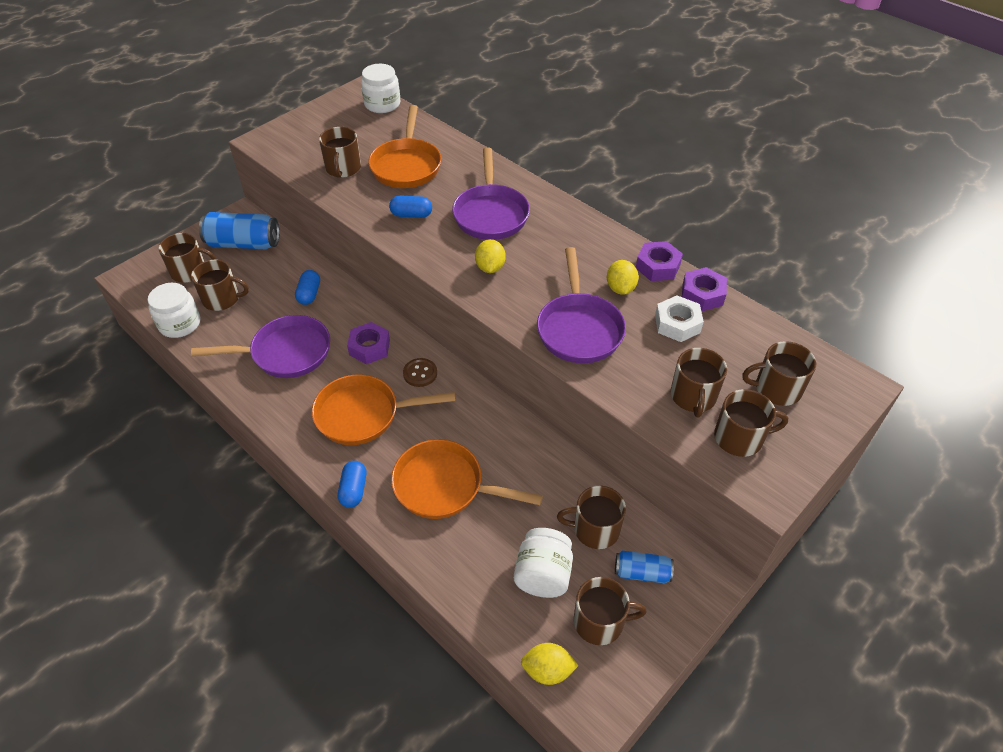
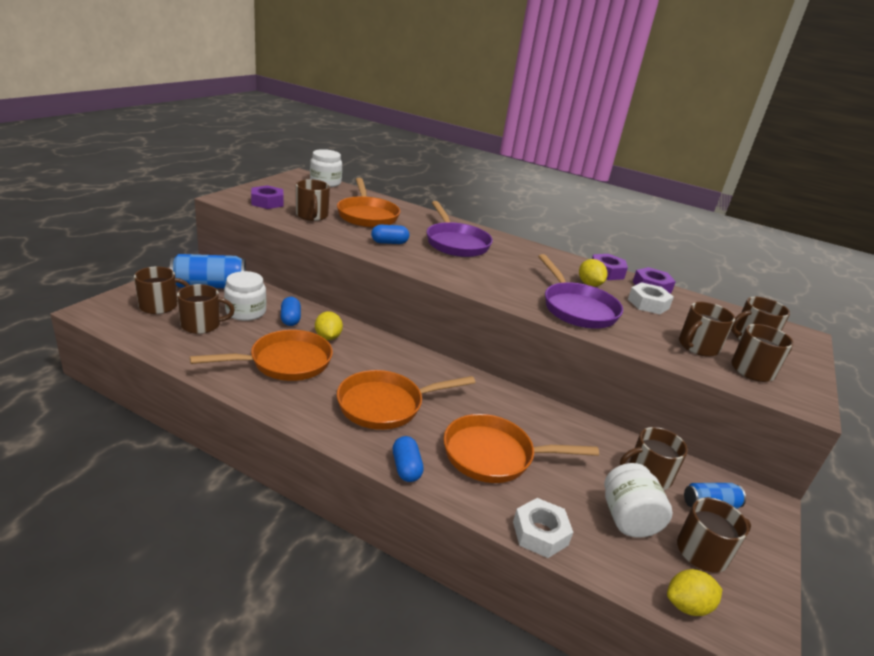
camera: 20 degrees left, 20 degrees down
(180, 324) = (161, 345): white jar -> white jar (246, 312)
(286, 353) = (285, 362): purple pan -> orange pan
(369, 347) = (367, 354): purple nut -> purple nut (267, 202)
(420, 373) = (424, 371): brown button -> none
(447, 577) = (540, 533): none -> white nut
(490, 267) = (477, 273): yellow lemon -> yellow lemon (328, 337)
(693, 397) = (697, 346): brown mug -> brown mug turned 60 degrees clockwise

